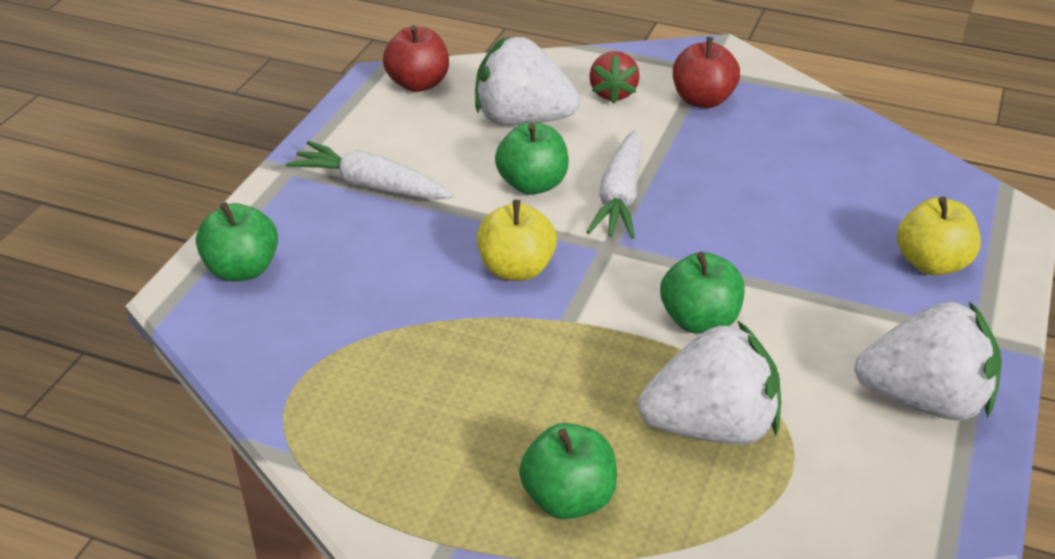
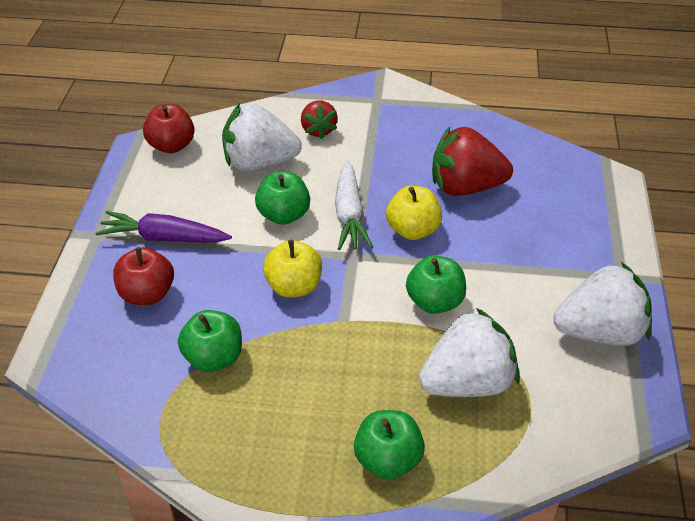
camera: 15 degrees left, 5 degrees up
(242, 269) = (88, 327): green apple -> green apple (214, 358)
(372, 186) = (164, 238): white carrot -> purple carrot
(702, 100) = (383, 125): red apple -> red apple (147, 294)
(790, 190) = (465, 187): none -> red strawberry
(931, 263) = (574, 227): yellow apple -> yellow apple (413, 230)

